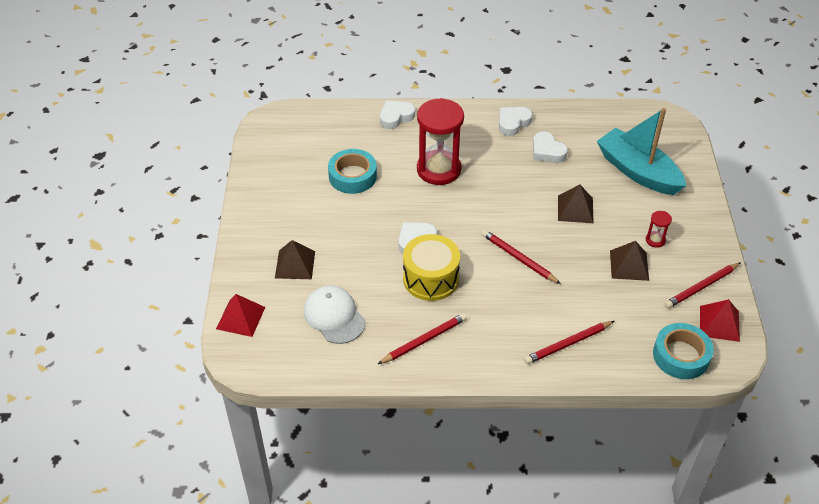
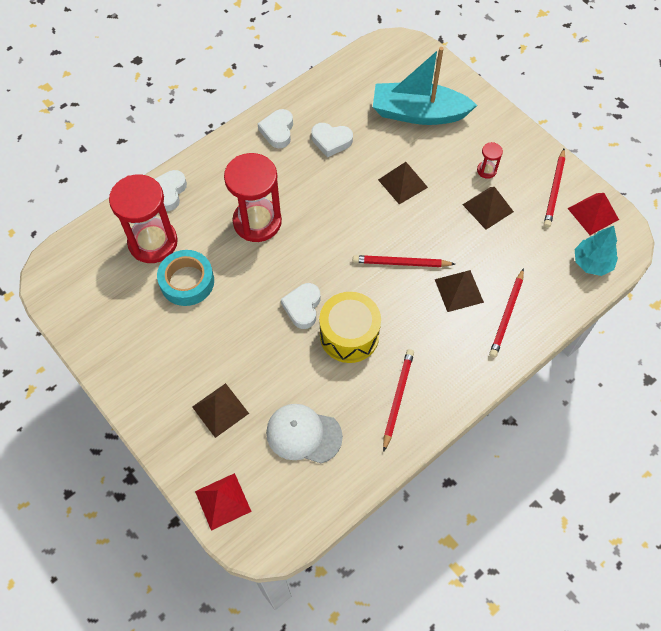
camera: 40 degrees left, 15 degrees up
(354, 140) = (153, 242): none -> red hourglass
(546, 304) = (459, 290): none -> brown pyramid
(681, 356) = (592, 263): turquoise tape -> turquoise tree

